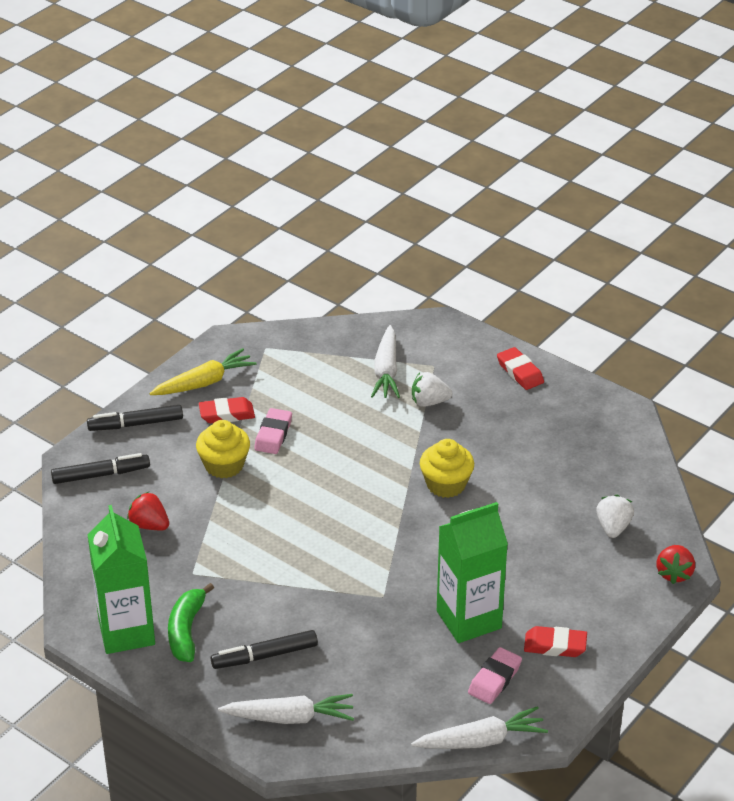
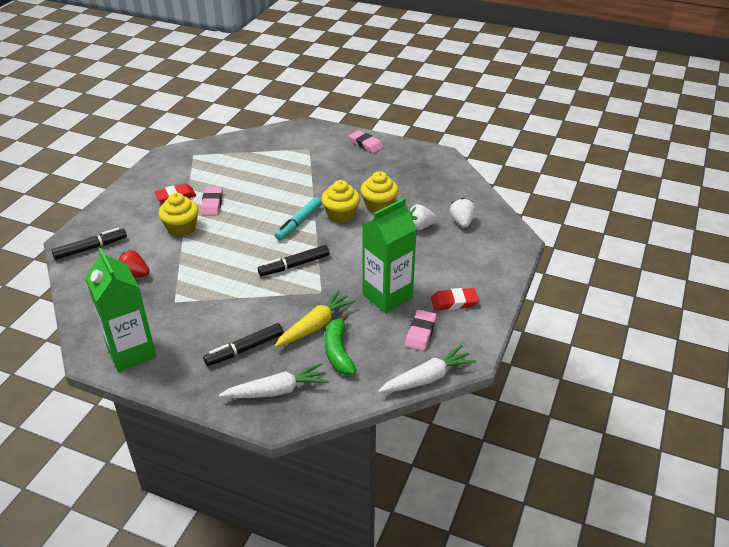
camera: 15 degrees left, 0 degrees up
(136, 424) = (111, 212): black marker -> black marker (294, 265)
(186, 631) = (179, 343): green banana -> green banana (338, 352)
(204, 382) = (155, 180): yellow carrot -> yellow carrot (315, 325)
(384, 487) = (299, 223): none -> turquoise marker
(386, 371) = (278, 156): white carrot -> none
(429, 402) = (313, 169): white strawberry -> white strawberry (420, 227)
(504, 480) = (379, 206): none -> yellow cupcake
(520, 372) = (366, 144): red eraser -> pink eraser
(674, 573) = (514, 242): red strawberry -> none

